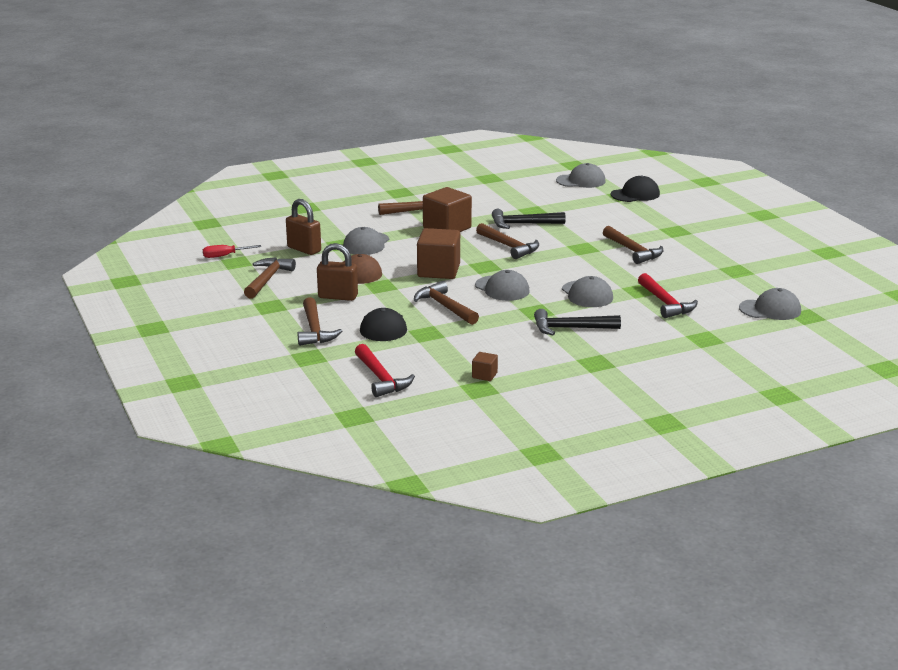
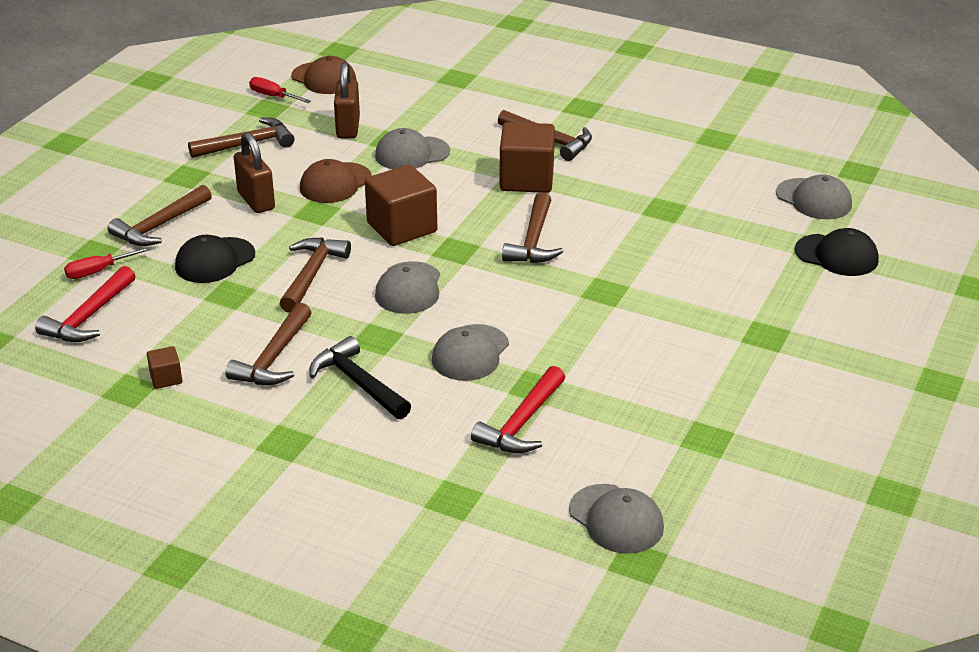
camera: 50 degrees right, 10 degrees up
(233, 237) = (324, 78): none -> brown cap
(334, 361) = (99, 271): none -> red screwdriver
(523, 224) = (613, 220): black hammer -> none
(633, 251) = (650, 330): brown hammer -> brown hammer (274, 357)

